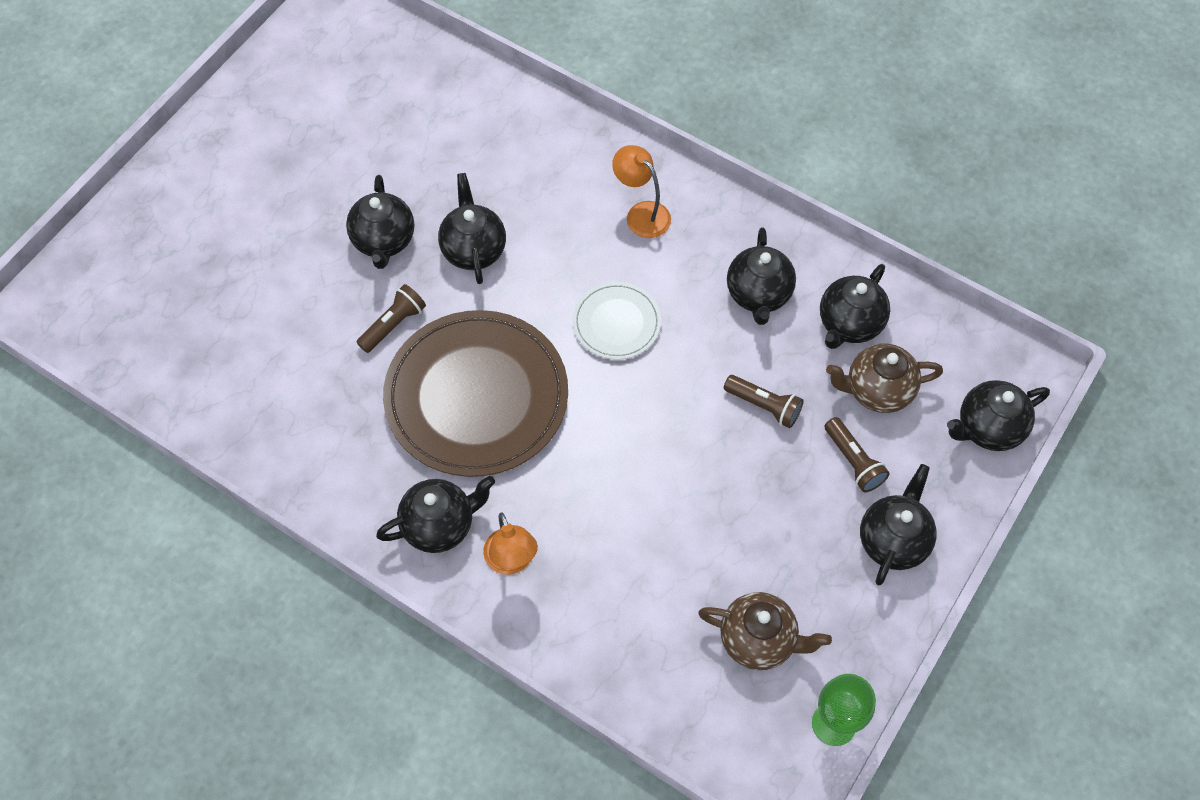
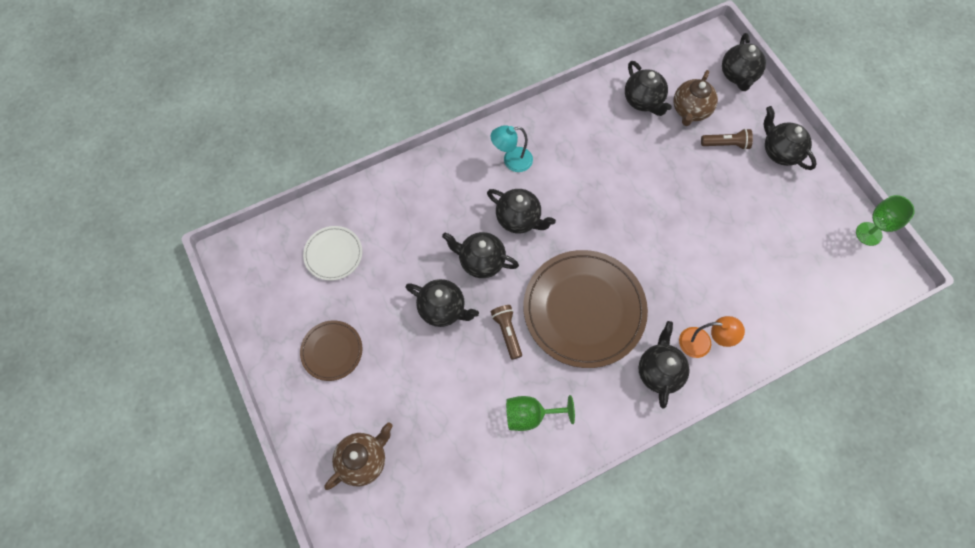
camera: 60 degrees left, 5 degrees up
(266, 158) = (332, 351): none -> brown plate
(297, 402) = (530, 415): none -> green goblet
(616, 323) = (577, 211): white plate -> white plate (333, 254)
(641, 213) = (511, 161): orange lamp -> turquoise lamp
(758, 295) = (600, 133): black teapot -> black teapot (519, 219)
(758, 640) = (807, 243): brown teapot -> brown teapot (363, 460)
(764, 406) = (671, 167): brown flashlight -> none

